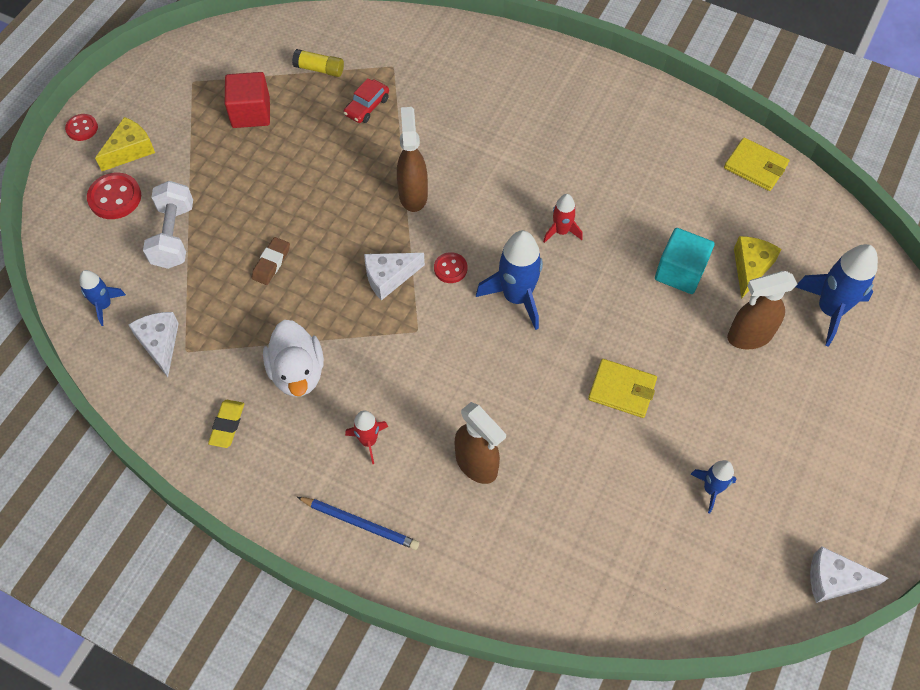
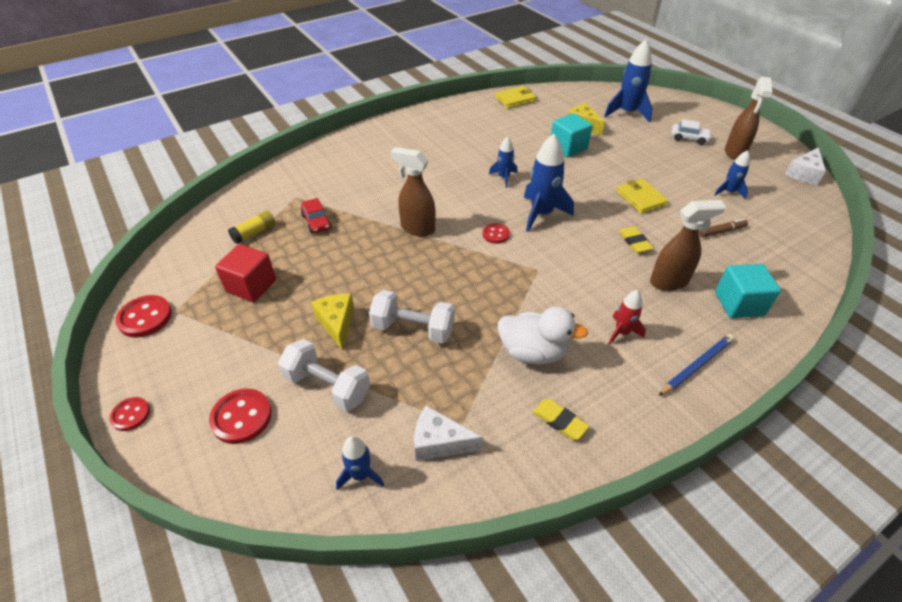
camera: 60 degrees left, 15 degrees down
(130, 150) = (200, 384): yellow cheese -> yellow cheese (336, 323)
(173, 67) = (145, 317): none -> red button
(271, 263) = (413, 329): brown eraser -> white dumbbell
(389, 277) = (480, 267): white cheese -> none
(482, 546) = (739, 304): none -> turquoise cube
(527, 409) = (634, 242): none -> yellow eraser
(561, 231) = (504, 178): red rocket -> blue rocket
(613, 499) = (721, 231): none -> brown marker
(622, 390) = (640, 198): yellow wallet -> yellow wallet turned 75 degrees counterclockwise
(748, 336) = (629, 142): brown spray bottle -> brown spray bottle (734, 153)
(819, 408) = (689, 138): none -> white car

